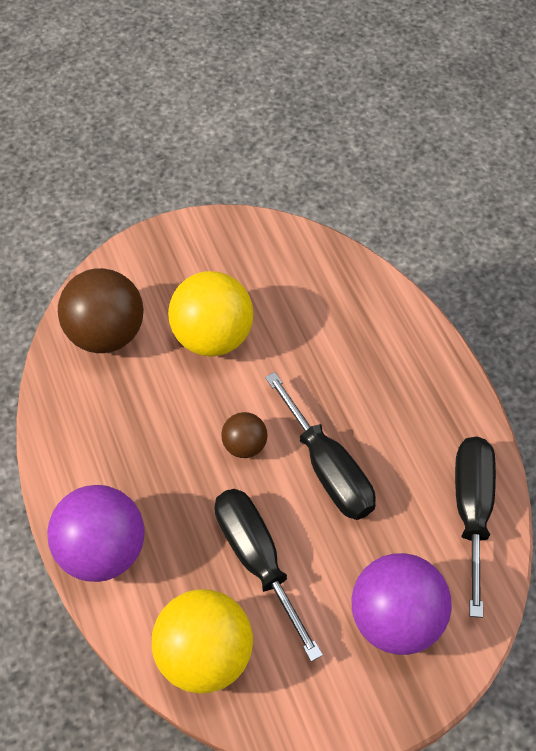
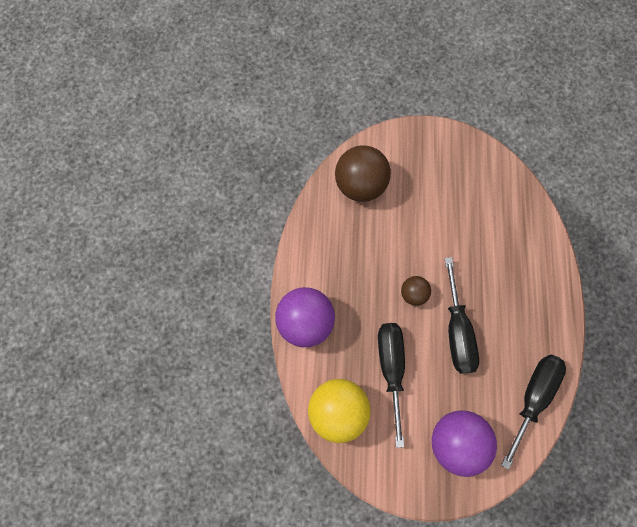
camera: 25 degrees right, 15 degrees up
(212, 336) = (423, 214): yellow ball -> none

